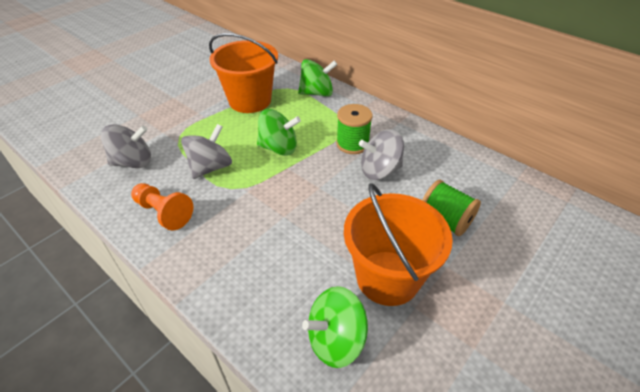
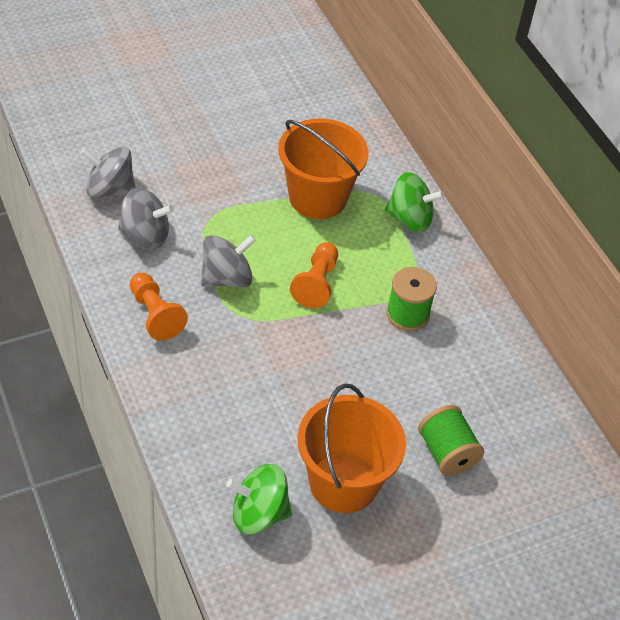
camera: 20 degrees right, 5 degrees up
(279, 148) = (316, 283): green spinning top -> orange pawn
(379, 170) = (416, 363): grey spinning top -> grey spinning top (110, 189)

